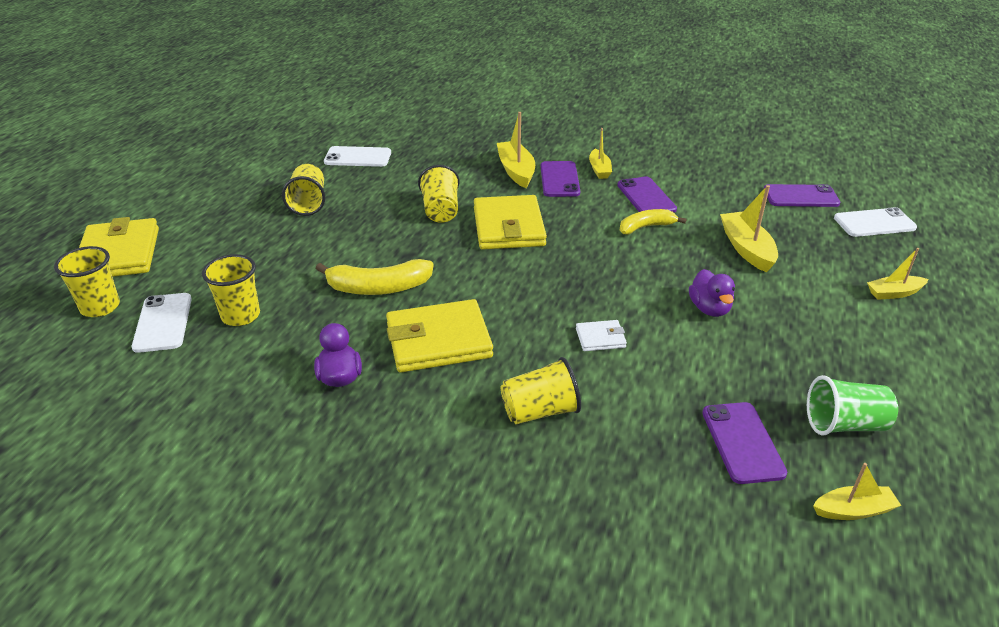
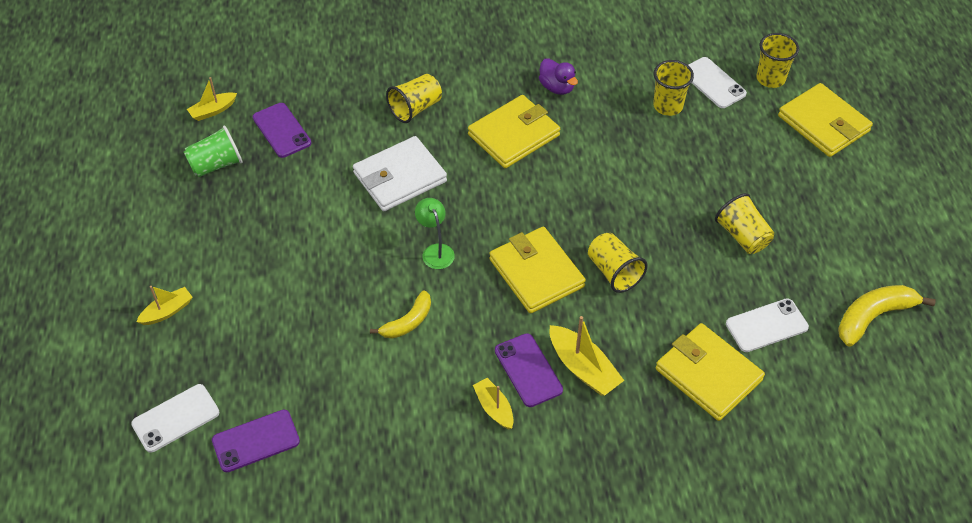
camera: 155 degrees right, 15 degrees up
(378, 288) = (593, 164): yellow banana -> yellow banana (873, 317)
(428, 148) = (708, 374): none -> yellow wallet
(594, 265) = (435, 251): none -> green lamp
(600, 338) = (400, 177): white wallet -> white wallet, size x2.15
(646, 197) = (424, 373): purple phone -> none
(709, 309) = (324, 236): purple duck -> none
(746, 249) = (304, 325): yellow boat -> none

